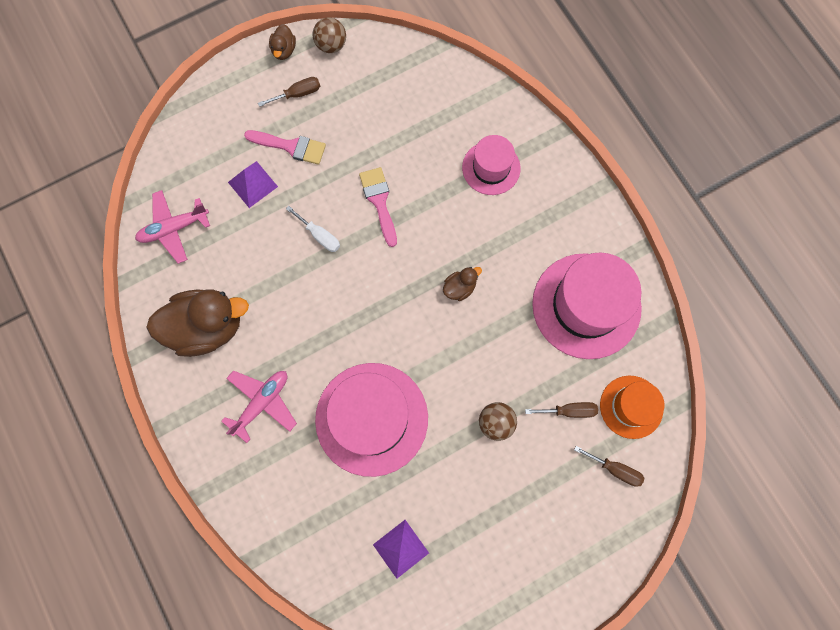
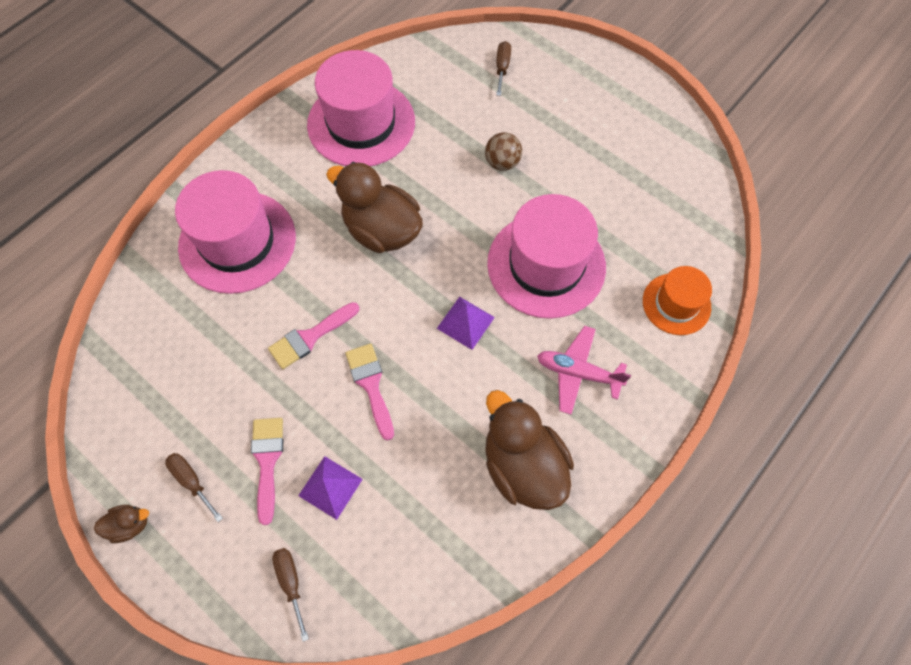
camera: 110 degrees left, 10 degrees down
(174, 228) = (419, 561): pink plane -> none
(319, 236) = (371, 385): white screwdriver -> pink brush
(331, 45) = (111, 466): brown ball -> none
(401, 549) = (649, 202): purple pyramid -> purple pyramid (465, 322)
(459, 288) = (382, 230): brown duck -> brown duck, size x2.25
(491, 168) = (237, 241): pink hat -> pink hat, size x1.78
(569, 411) = (466, 111): brown screwdriver -> brown screwdriver (291, 582)
(631, 407) = (443, 69): orange hat -> orange hat (676, 304)

